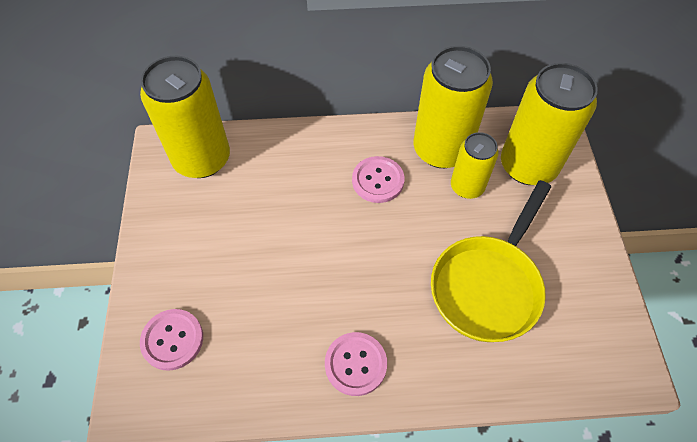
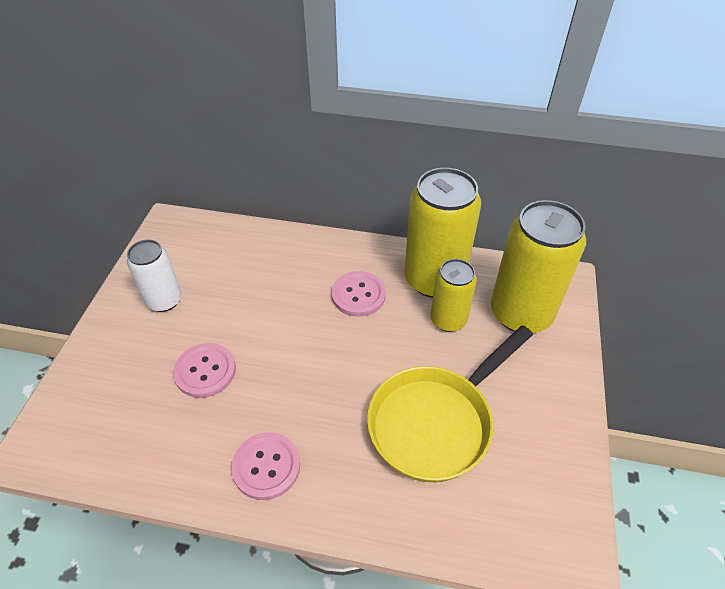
camera: 15 degrees right, 10 degrees down
(172, 340) = (100, 397): pink button -> pink button (205, 371)
(193, 228) = (164, 300): none -> white can
(202, 159) = (199, 242): yellow can -> none

